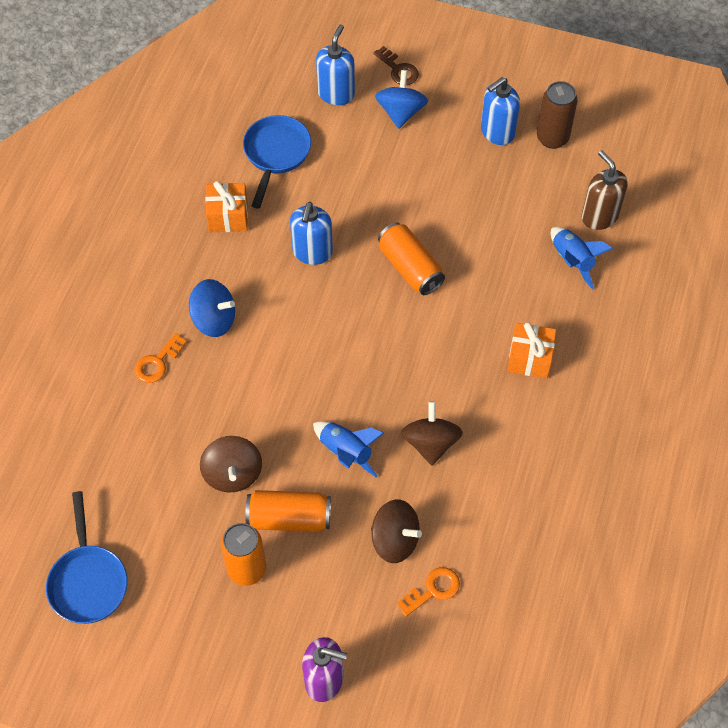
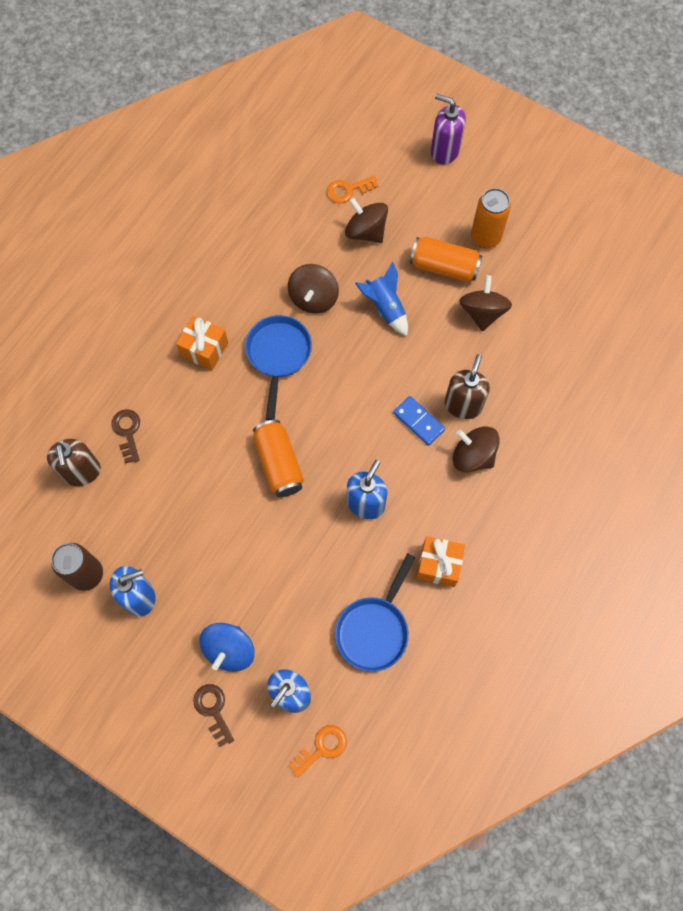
camera: 165 degrees left, 10 degrees up
(88, 581) = (610, 257): blue pan -> blue pan (278, 355)
(157, 362) = (531, 426): orange key -> orange key (322, 748)
(214, 319) = (473, 456): blue spinning top -> brown spinning top
(234, 367) = (463, 405): none -> brown soap dispenser
(278, 340) = (418, 421): none -> blue domino
(572, 261) = (127, 432): blue rocket -> brown key

